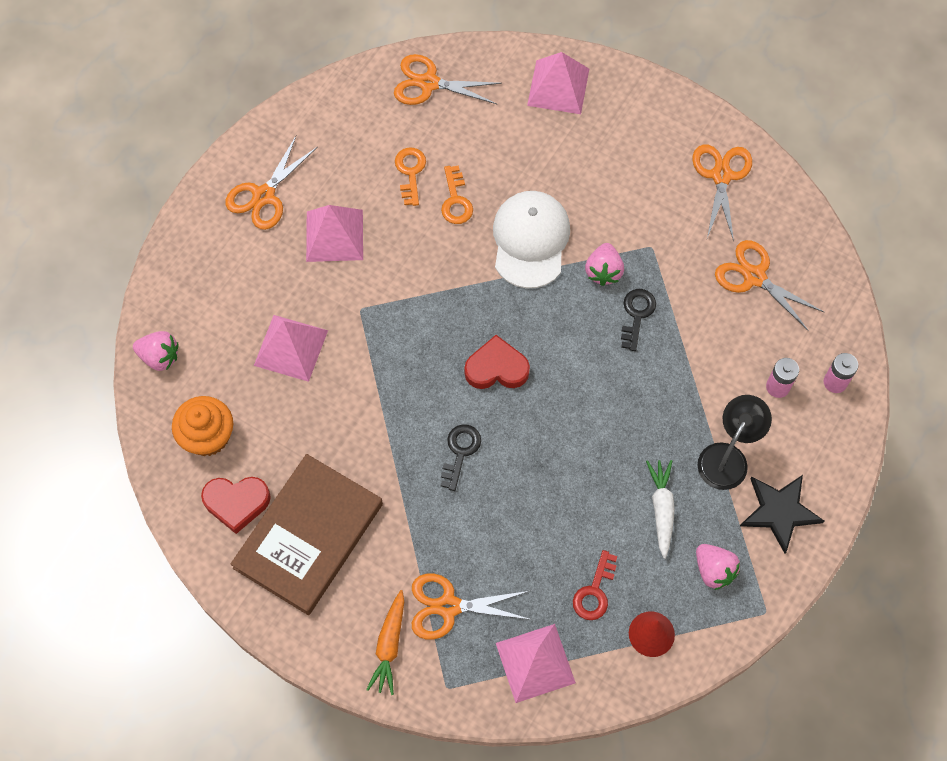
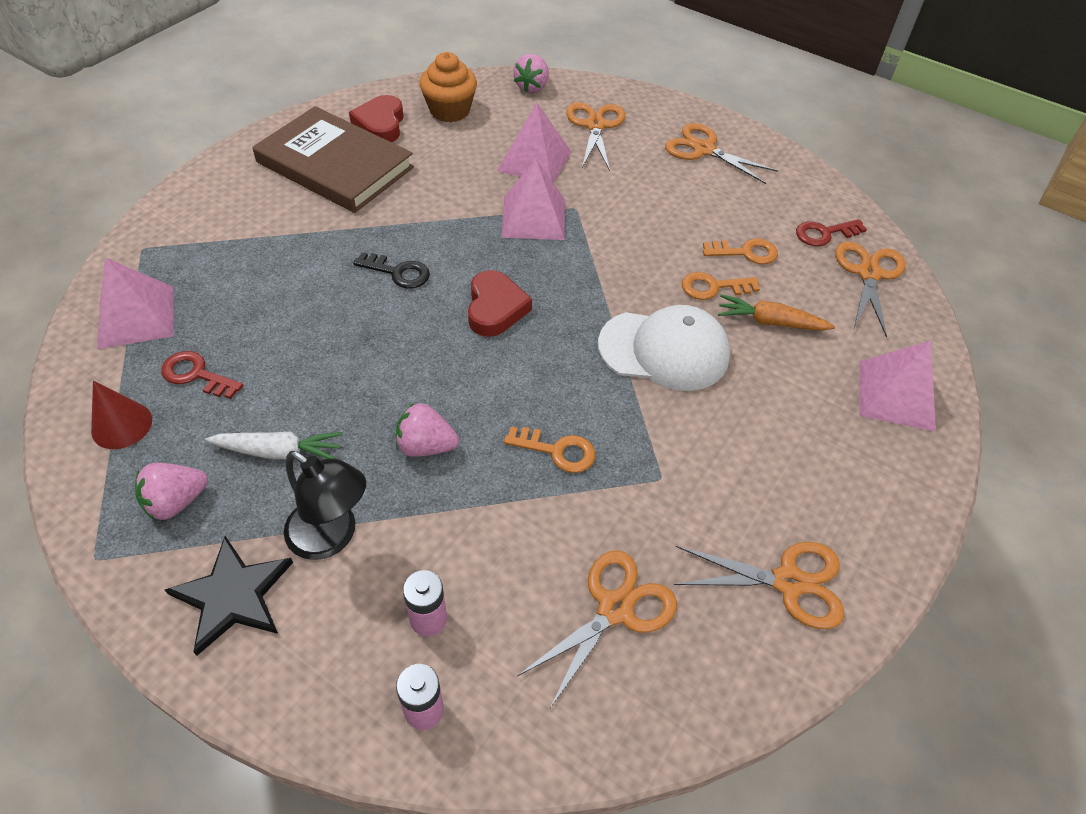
camera: 90 degrees right, 15 degrees down
(334, 235) = (661, 193): pink pyramid -> pink pyramid (533, 217)
(381, 109) = (824, 234): none -> red key
(389, 646) = (204, 211): orange carrot -> orange carrot (770, 322)
(448, 606) = (227, 253): orange scissors -> orange scissors (595, 125)
(603, 271) = (622, 420): pink strawberry -> pink strawberry (426, 446)
(636, 315) = (557, 451): black key -> orange key

